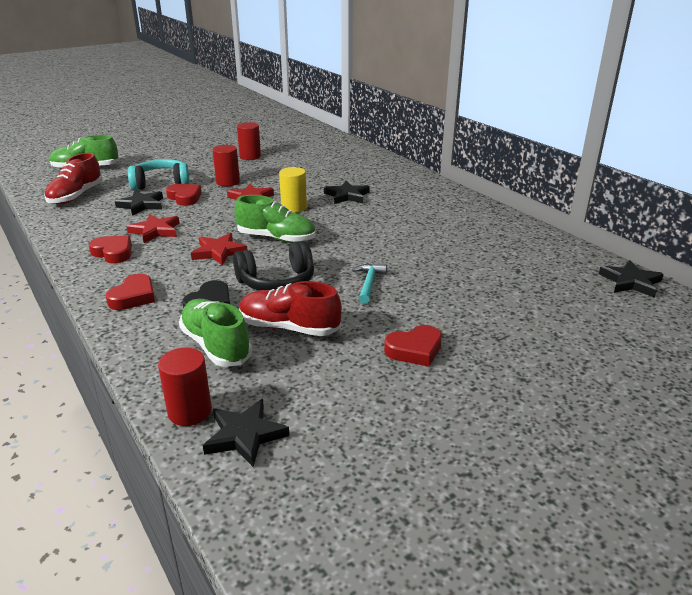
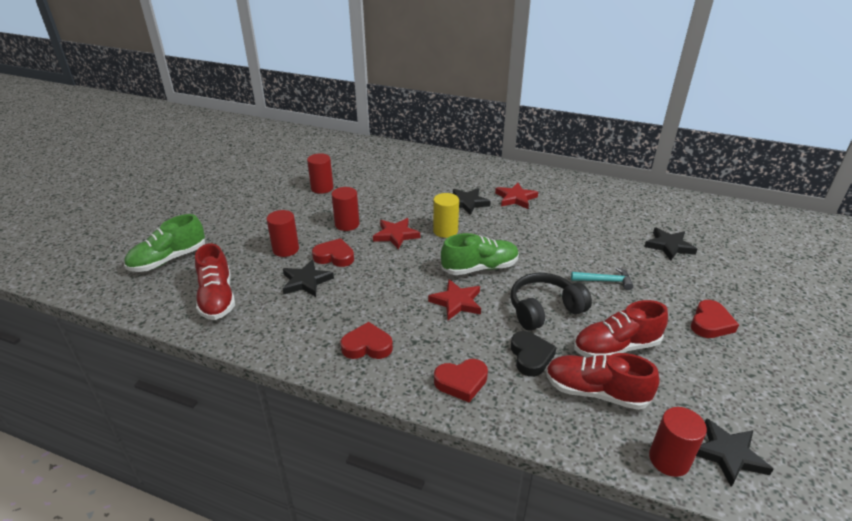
camera: 35 degrees left, 5 degrees up
(133, 297) = (461, 382): red heart -> red heart turned 90 degrees clockwise
(155, 231) = (367, 305): red star -> red star (515, 198)
(161, 184) = (286, 249): turquoise headphones -> red cylinder
(216, 345) = (595, 392): green shoe -> red shoe
(277, 282) = (544, 310): black headphones -> black headphones turned 150 degrees counterclockwise
(369, 283) = (605, 281): turquoise hammer -> turquoise hammer turned 120 degrees clockwise
(630, 282) = (733, 211): black star -> black star (669, 246)

